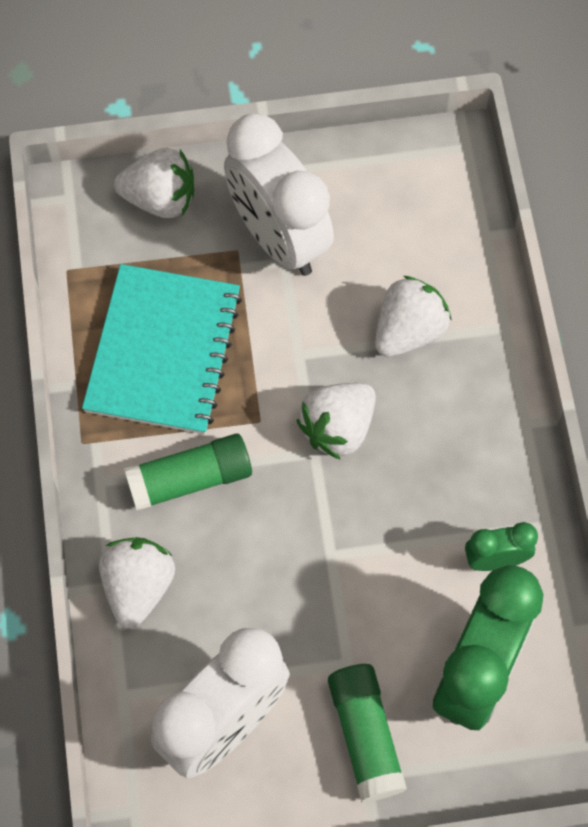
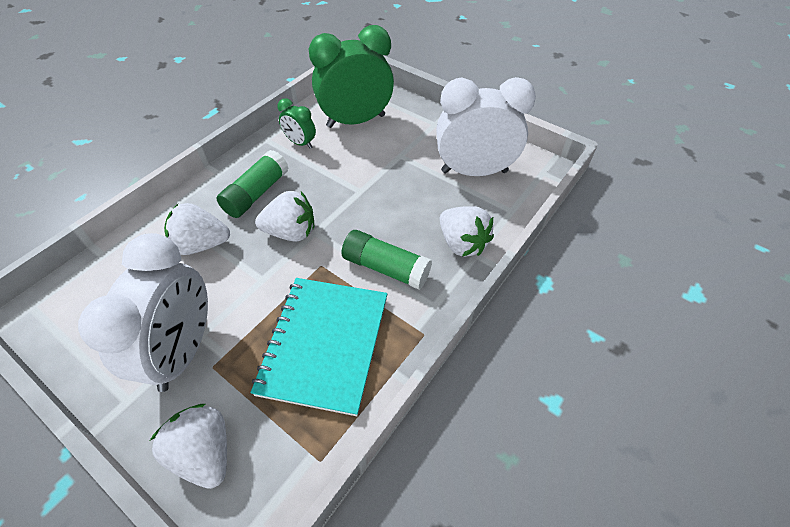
camera: 135 degrees left, 15 degrees down
(138, 586) = (462, 243): white strawberry -> white strawberry turned 90 degrees counterclockwise
(163, 351) = (324, 344): turquoise notebook -> turquoise notebook turned 45 degrees counterclockwise
(365, 735) = (421, 132): green glue stick -> green glue stick (256, 193)

